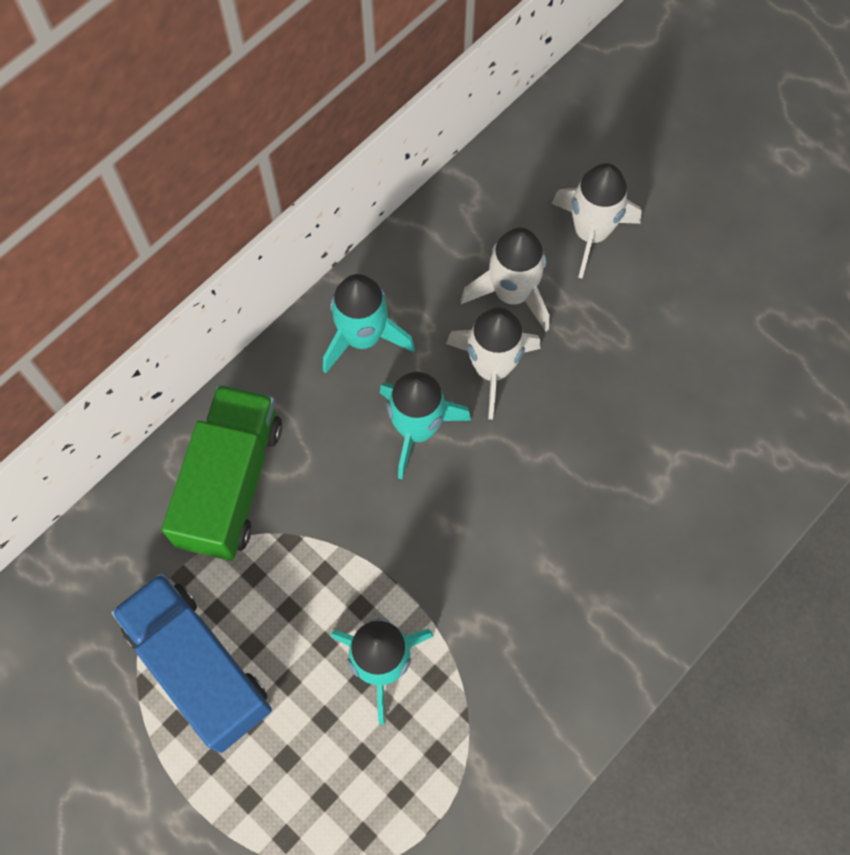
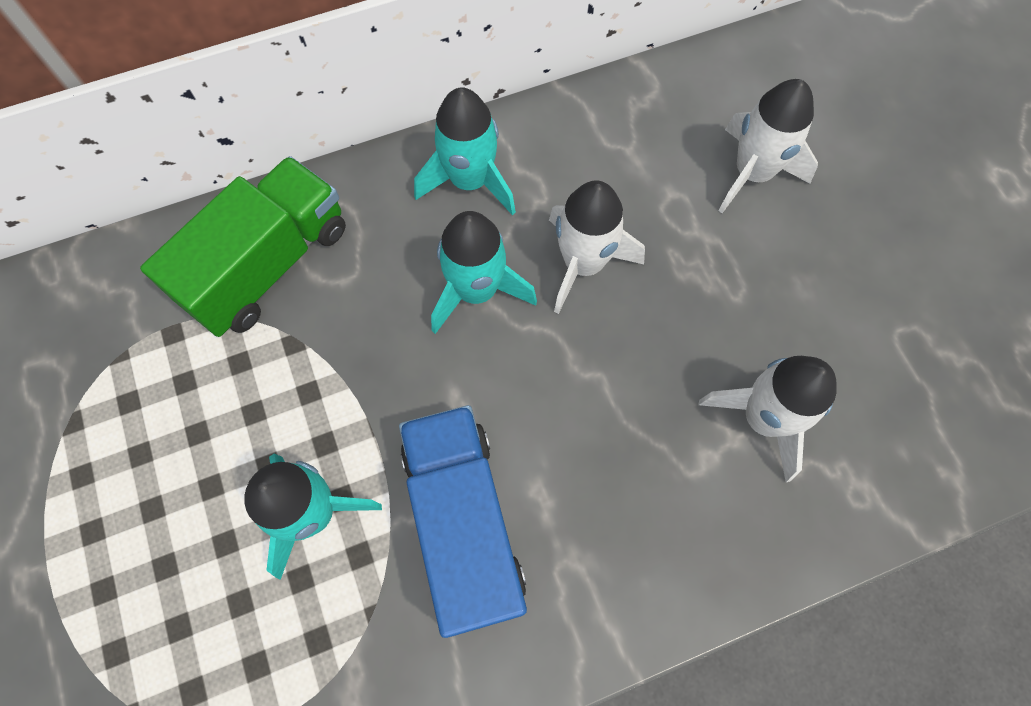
camera: 25 degrees right, 0 degrees up
(199, 668) = (135, 431): blue truck -> blue truck (464, 524)
(512, 294) = (640, 199): white rocket -> white rocket (763, 418)

